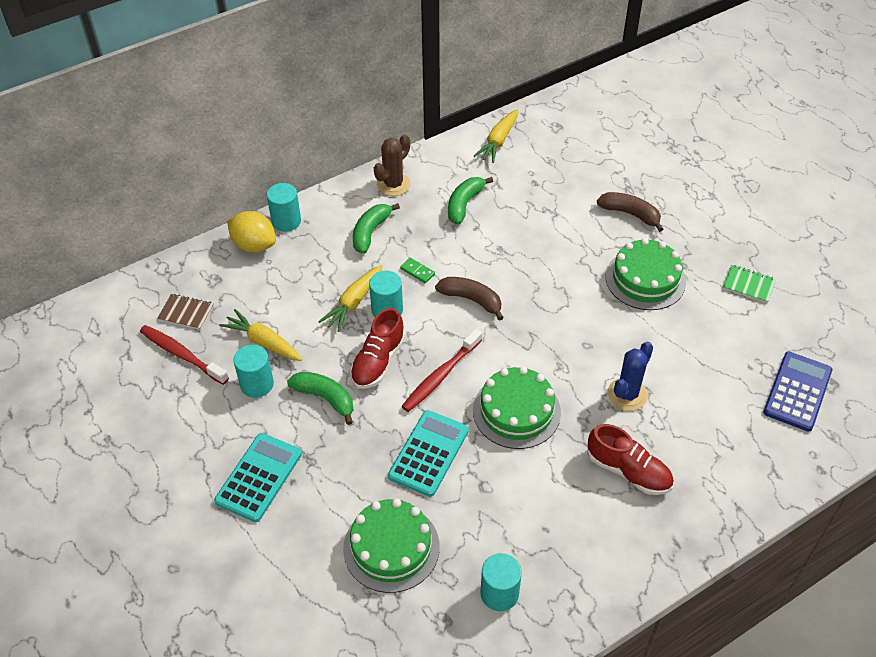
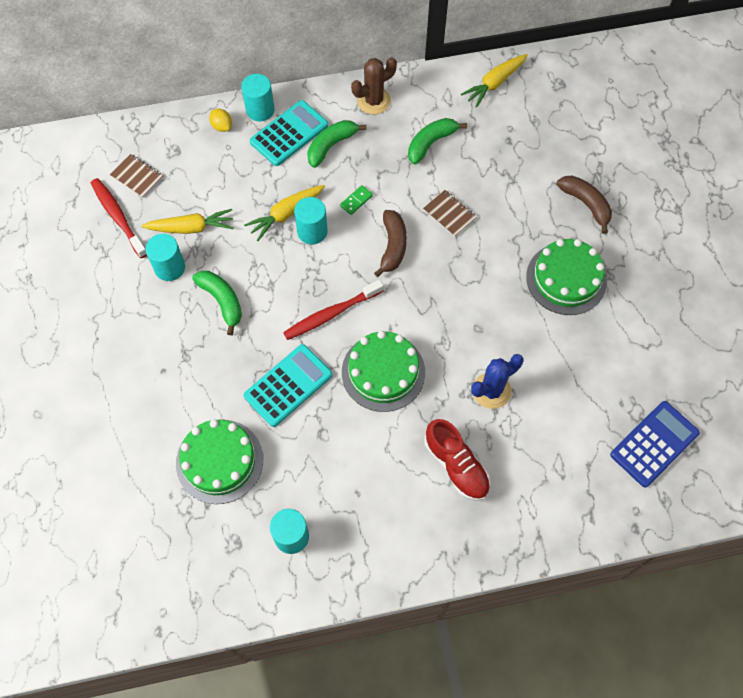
camera: 20 degrees right, 15 degrees up
(254, 245) = (222, 126): yellow lemon -> yellow lemon, size x0.55
(259, 477) = (137, 357): turquoise calculator -> turquoise calculator (289, 134)
(263, 342) = (191, 228): yellow carrot -> yellow carrot turned 120 degrees clockwise
(378, 361) = (282, 280): red shoe -> none
(417, 271) = (356, 201): green domino -> green domino turned 75 degrees clockwise
(471, 299) = (393, 246): brown banana -> brown banana turned 45 degrees clockwise
(511, 257) = (449, 214): none -> brown notebook
(748, 285) = (664, 318): green notebook -> none

